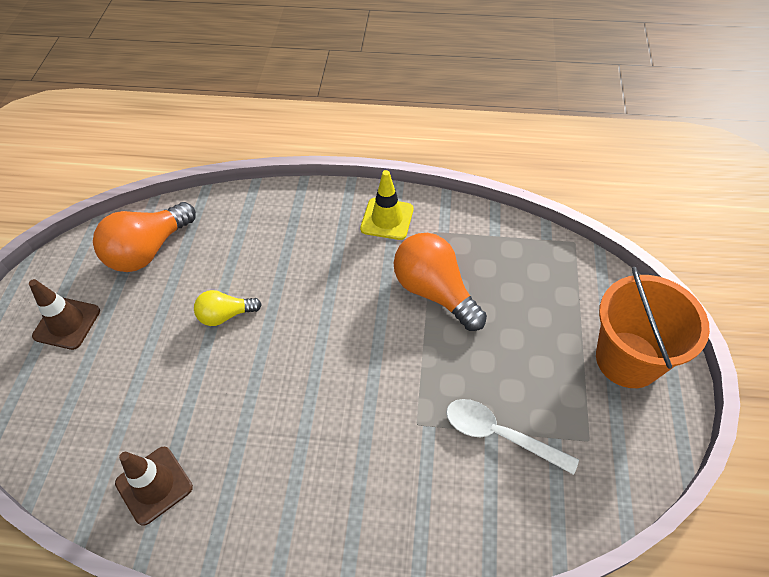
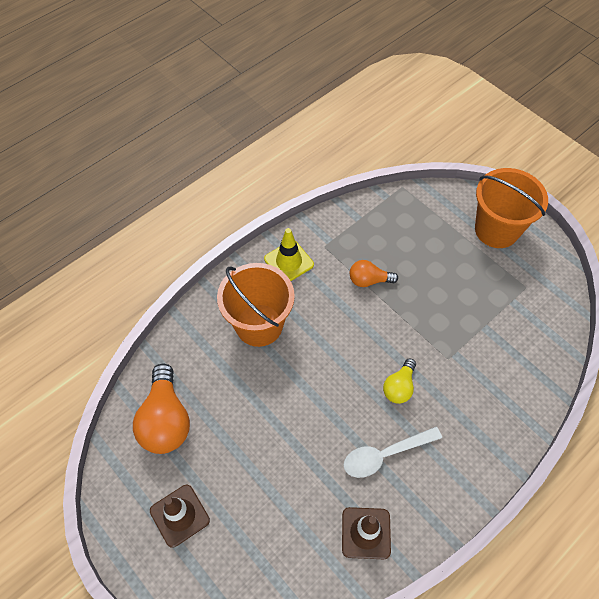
camera: 50 degrees left, 5 degrees up
(225, 315) = (273, 407): yellow light bulb -> yellow light bulb (399, 387)
(299, 245) = (259, 325): none -> orange bucket
(435, 291) = (369, 280): orange light bulb -> orange light bulb, size x0.56
(500, 435) = (489, 324): white spoon -> white spoon (385, 454)

